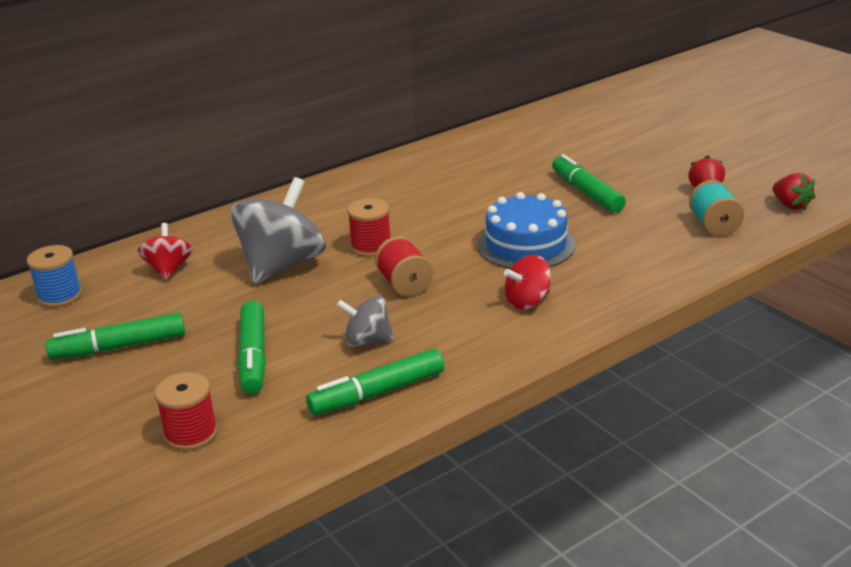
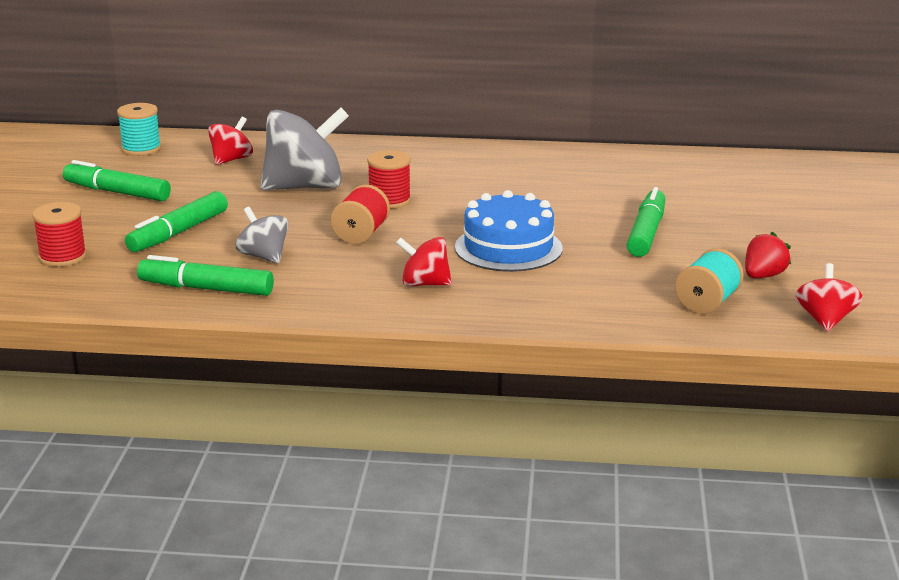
camera: 40 degrees right, 5 degrees down
(60, 296) = (141, 149): blue spool -> turquoise spool
(790, 205) = (825, 320): red strawberry -> red spinning top

